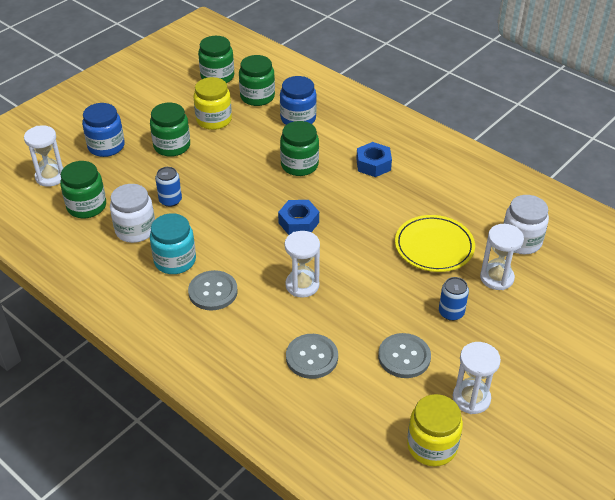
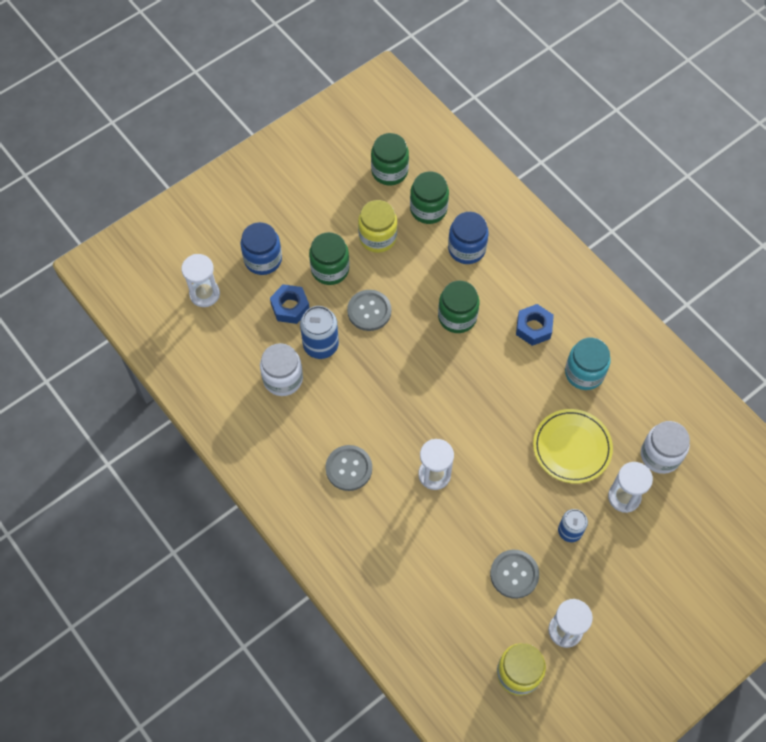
camera: 10 degrees right, 20 degrees up
(86, 206) = (238, 340): green jar -> none
(170, 200) = (320, 345): blue can -> blue can, size x1.54
(175, 260) = (317, 424): turquoise jar -> turquoise jar (584, 373)
(298, 222) = (443, 395): blue nut -> blue nut (290, 307)
(312, 357) = (429, 560): grey button -> grey button (369, 311)

